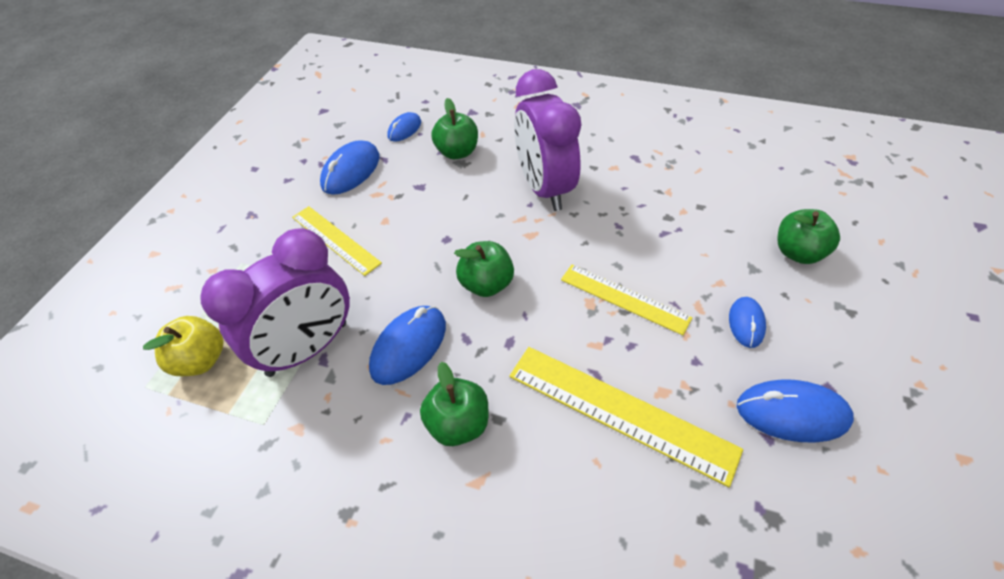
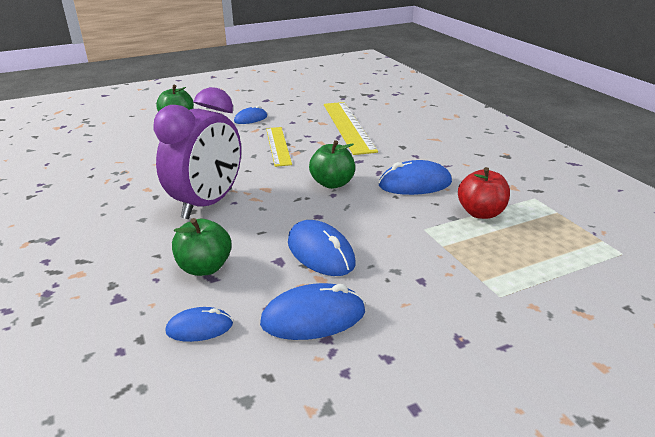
camera: 135 degrees left, 20 degrees down
(201, 360) = (569, 245): yellow apple -> none
(308, 349) = (481, 213): purple clock -> red apple
(335, 239) = (398, 263): yellow ruler -> none
(458, 424) = (423, 152): green apple -> none
(792, 413) = (290, 102): blue mouse -> blue mouse (320, 252)

